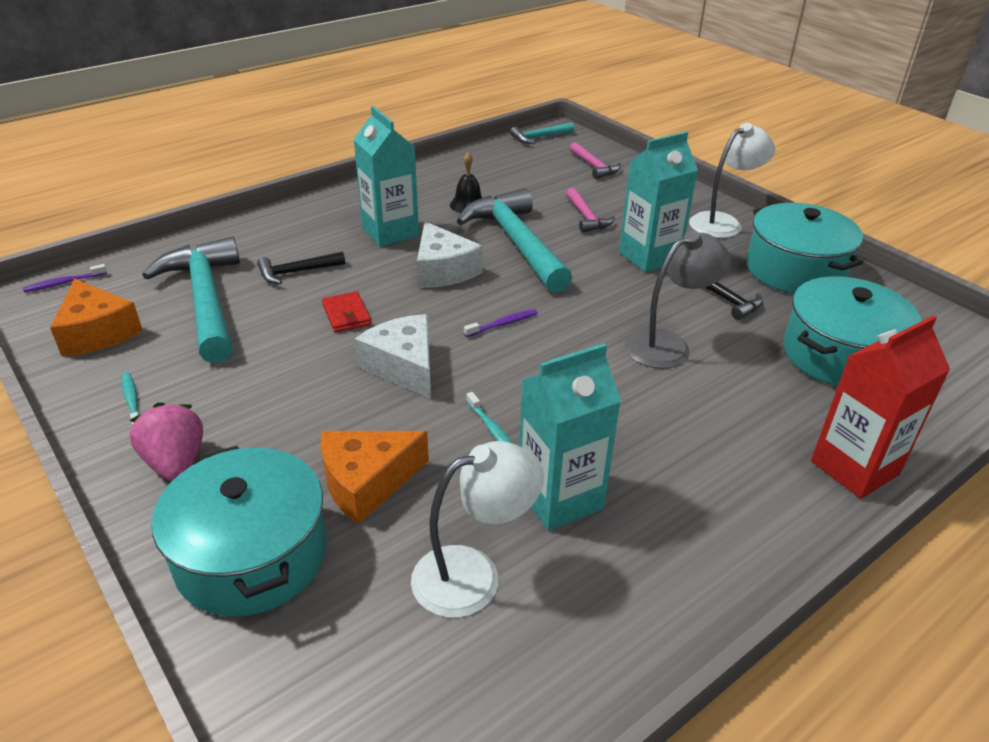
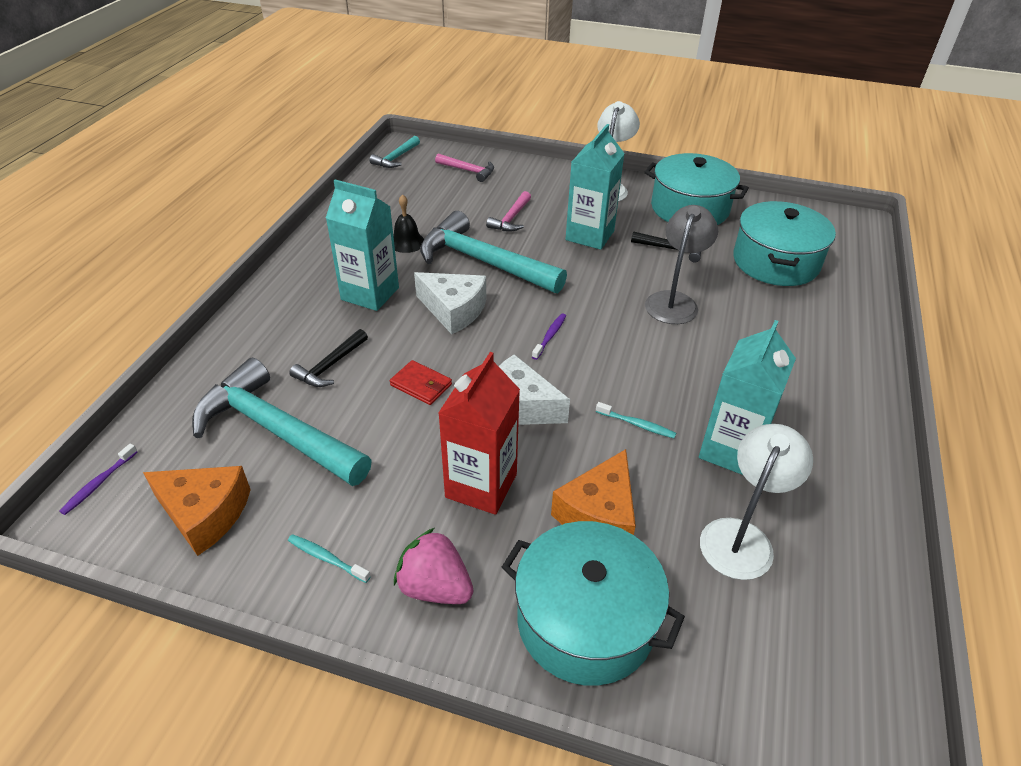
camera: 35 degrees left, 5 degrees up
(586, 217) = (511, 219): pink hammer -> pink hammer turned 75 degrees clockwise
(854, 468) = (858, 337): red carton -> red carton (481, 486)

